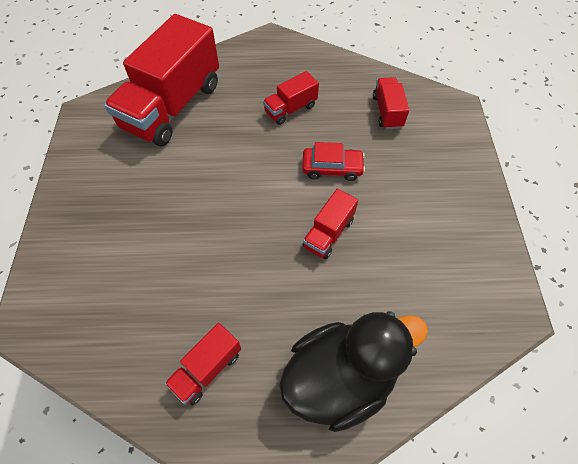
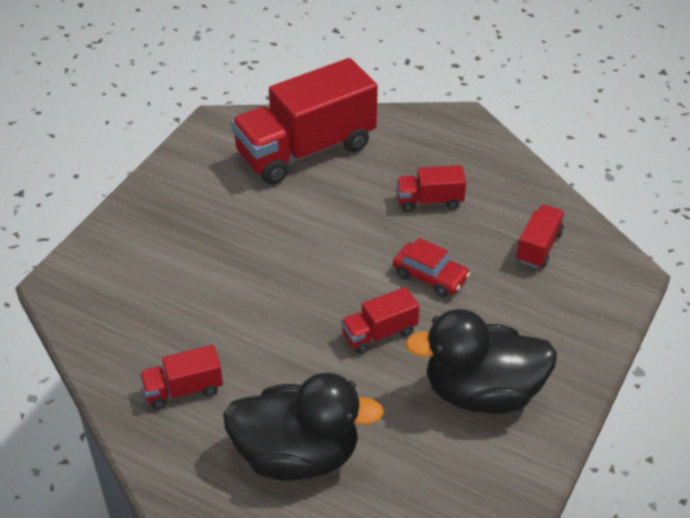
camera: 30 degrees right, 15 degrees down
(432, 244) = (482, 392): none -> black duck

